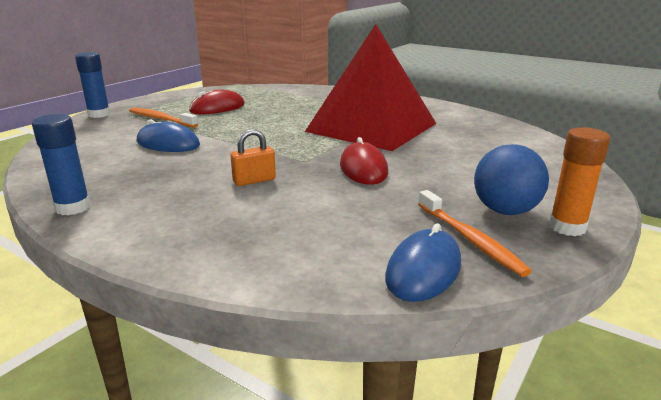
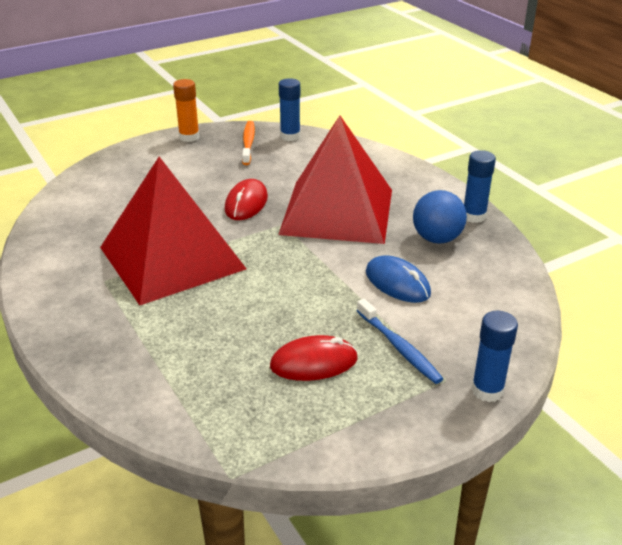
camera: 155 degrees left, 10 degrees up
(161, 119) = (399, 347): orange toothbrush -> blue toothbrush
(254, 180) = (337, 211): orange padlock -> red pyramid
(423, 270) = (290, 136): blue mouse -> blue glue stick
(505, 211) = (204, 152): blue ball -> blue ball (437, 239)

